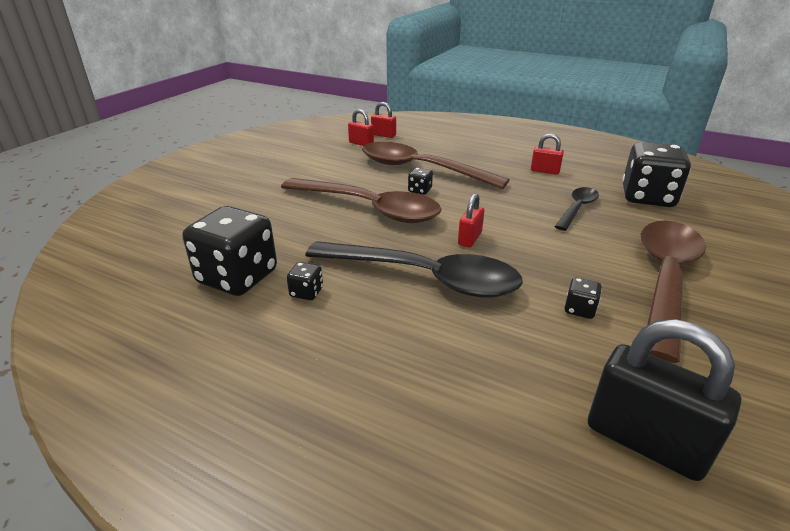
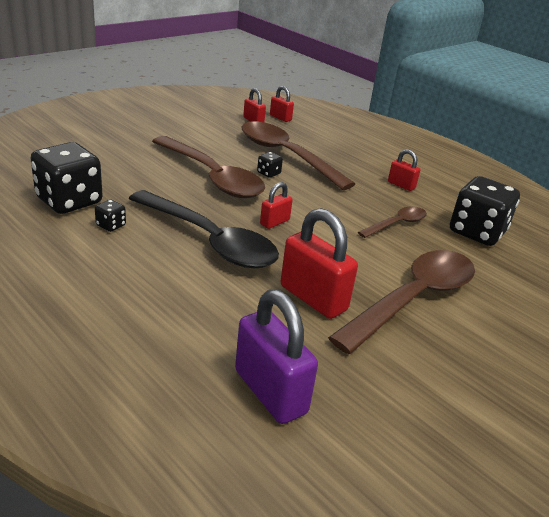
camera: 15 degrees right, 0 degrees up
(577, 209) = (396, 224): black spoon -> brown spoon
(579, 309) = (313, 298): black dice -> red padlock
(645, 441) = (270, 391): black padlock -> purple padlock

